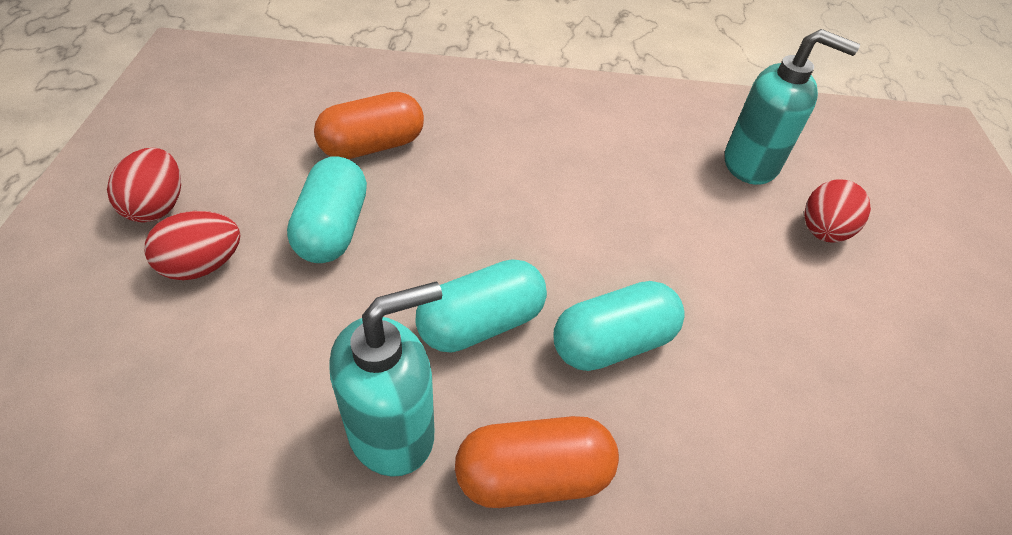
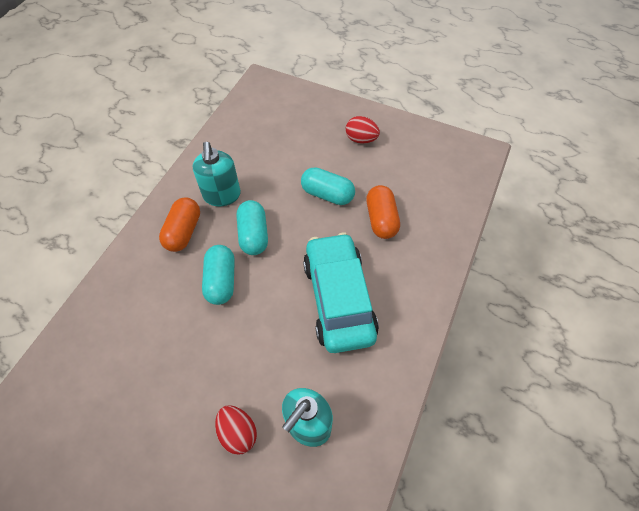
camera: 115 degrees right, 10 degrees up
(203, 265) = (322, 151): red egg -> none
(552, 169) = (338, 299): none -> turquoise car

